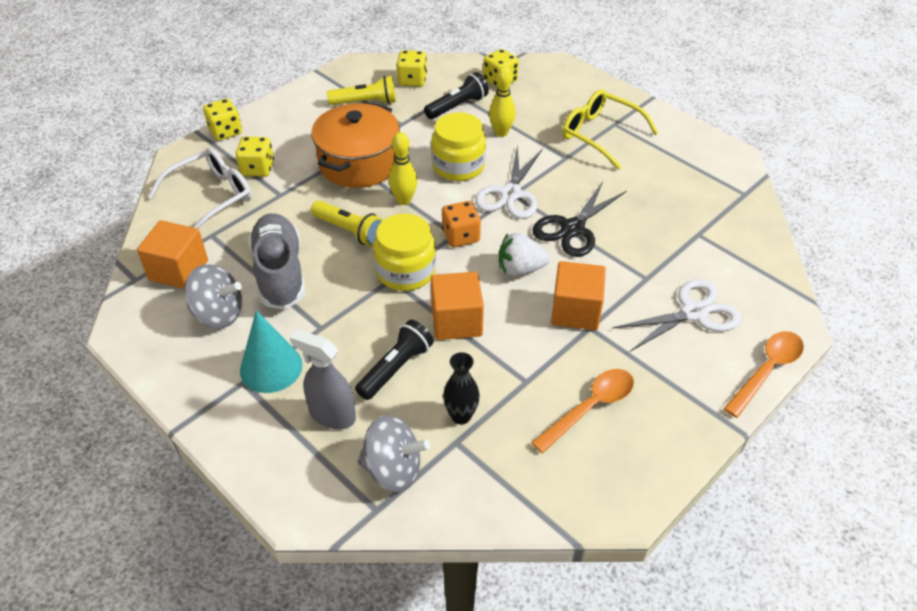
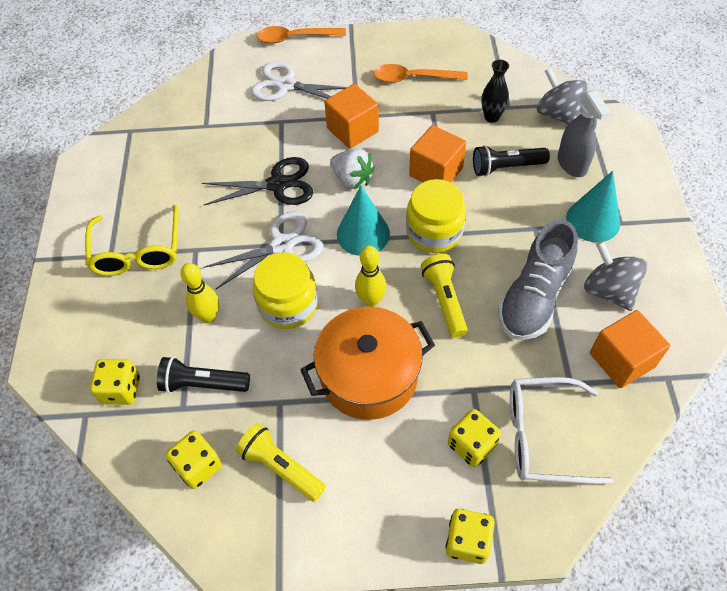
camera: 135 degrees left, 10 degrees up
(461, 236) = (363, 234): orange dice -> turquoise cone

